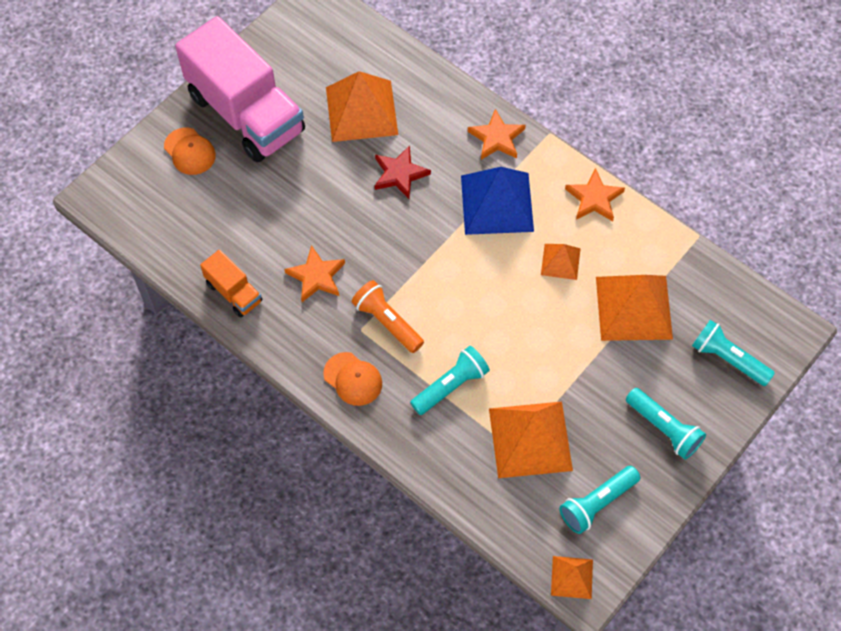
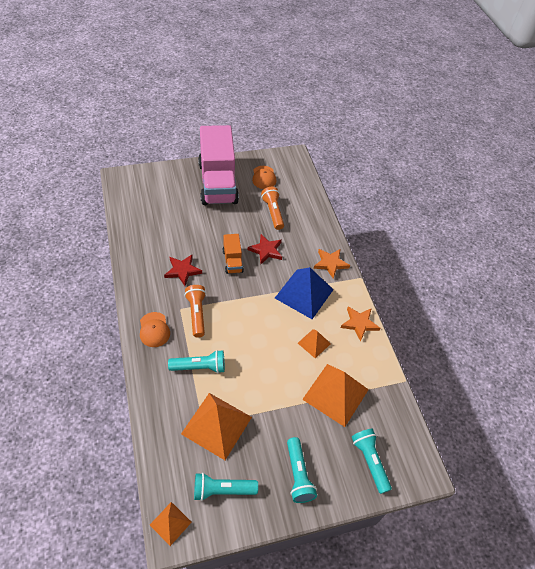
camera: 30 degrees right, 10 degrees down
(189, 151) = (177, 183): orange cap -> orange cap (264, 177)
(234, 292) = (138, 253): orange truck -> orange truck (232, 261)
(316, 276) = (182, 271): orange star -> red star
(361, 110) = (273, 212): orange pyramid -> orange flashlight

